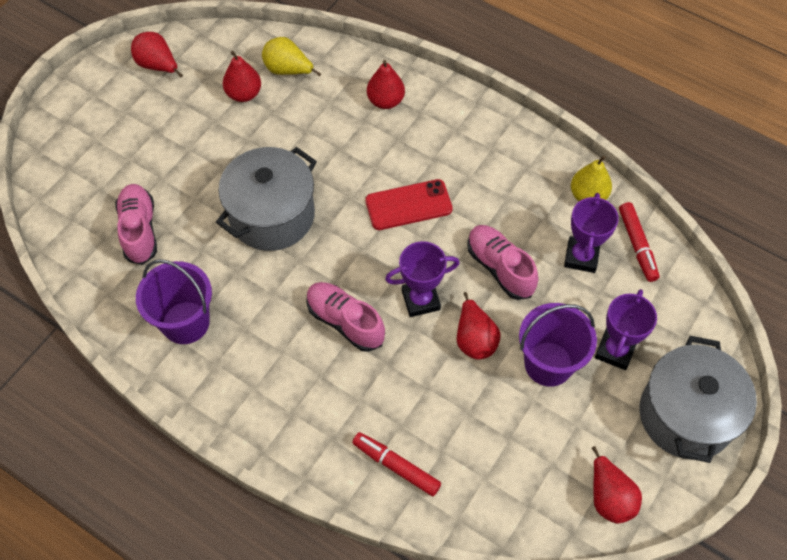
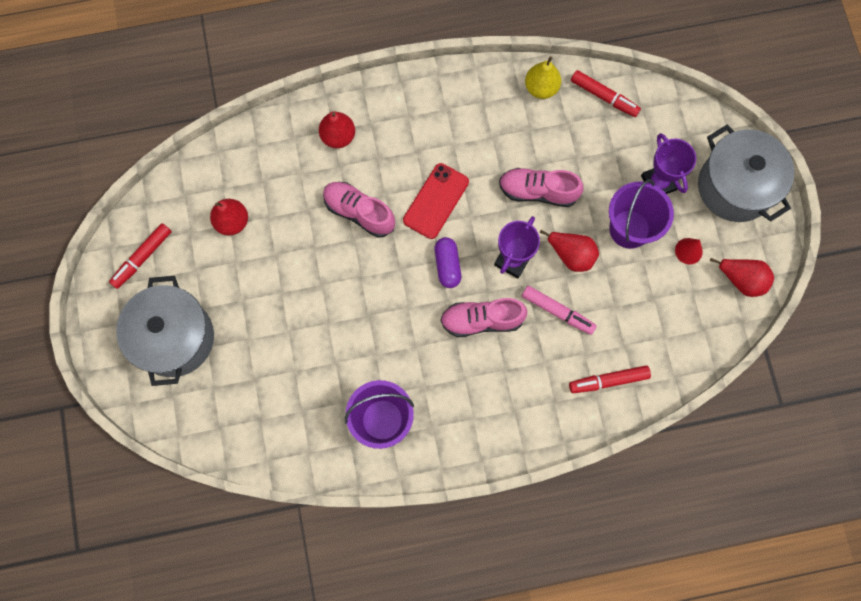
camera: 45 degrees left, 15 degrees up
(139, 230) = (277, 389): pink shoe -> pink shoe (359, 212)
(158, 66) = (142, 257): red pear -> red marker
(272, 215) = (355, 293): grey pot -> grey pot (175, 338)
(288, 70) = (243, 174): yellow pear -> none
(364, 258) = (447, 265): none -> purple capsule
(414, 372) = (557, 311): none -> pink marker
(581, 257) = (579, 137): purple trophy -> none
(584, 428) = (688, 251): none -> red cone

